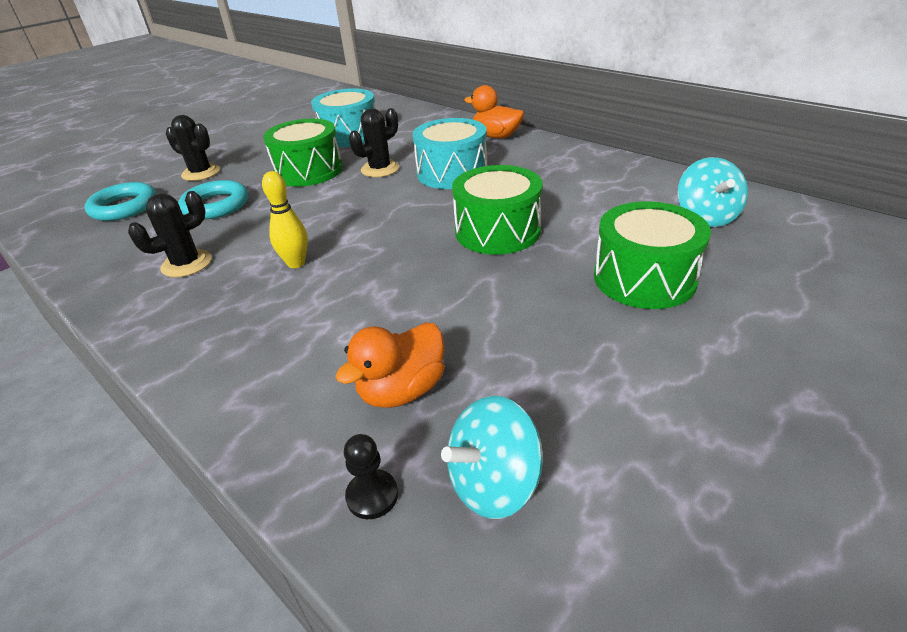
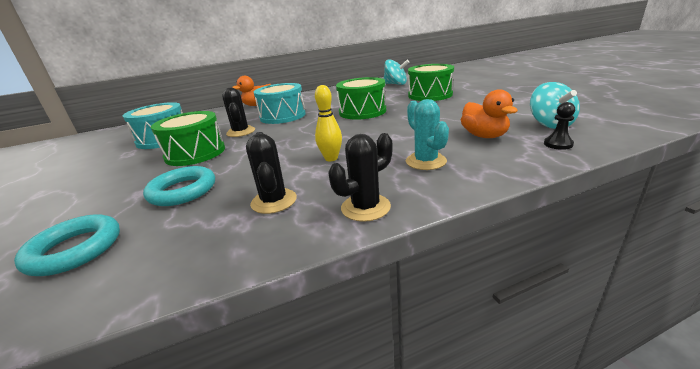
camera: 65 degrees left, 10 degrees down
(201, 173) = (90, 201): black cactus -> black cactus (365, 207)
(287, 344) = (426, 161): none -> turquoise cactus

